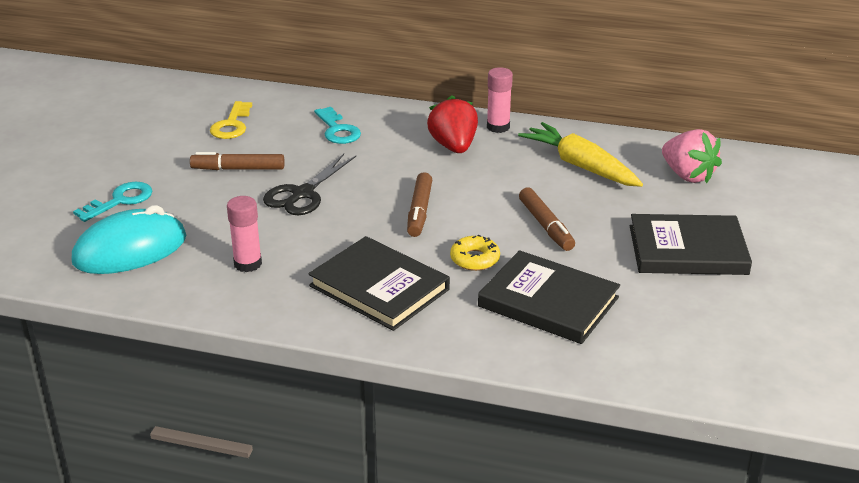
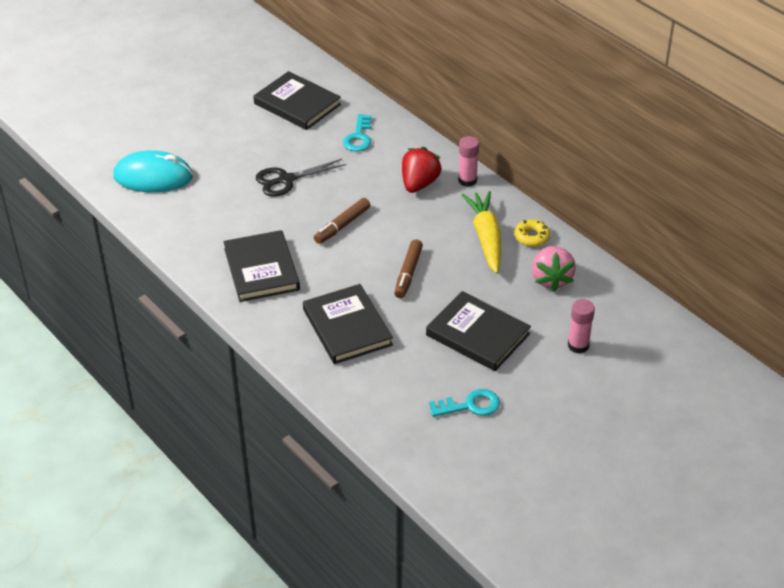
camera: 35 degrees right, 10 degrees up
(120, 201) = (179, 138): turquoise key -> turquoise key (470, 405)
(232, 125) = (297, 104): yellow key -> black book
(238, 169) = (267, 142): brown marker -> none
(248, 264) = (206, 217): pink glue stick -> pink glue stick (578, 345)
(475, 259) = (337, 276): yellow donut -> yellow donut (531, 237)

